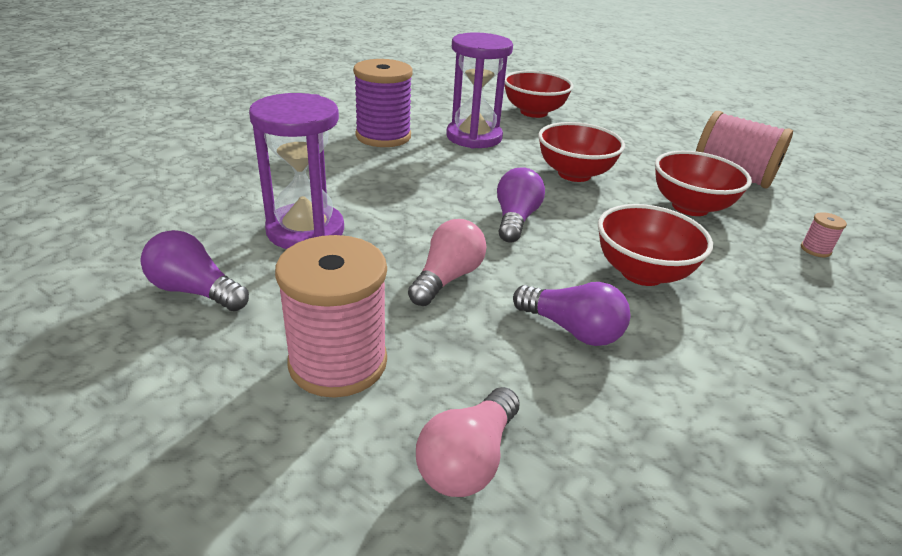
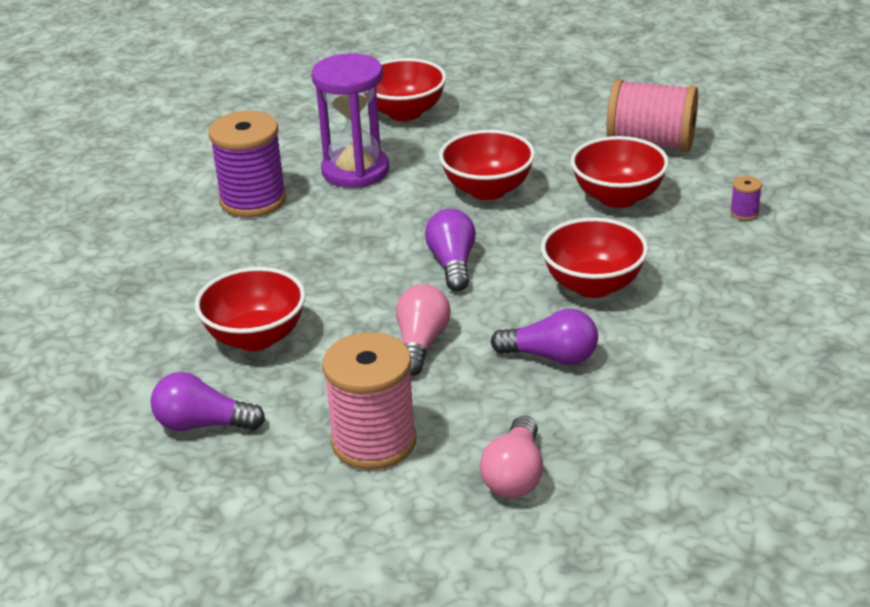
camera: 15 degrees left, 0 degrees up
(305, 230) = (255, 338): purple hourglass -> red bowl
(815, 249) = (744, 213): pink spool -> purple spool

